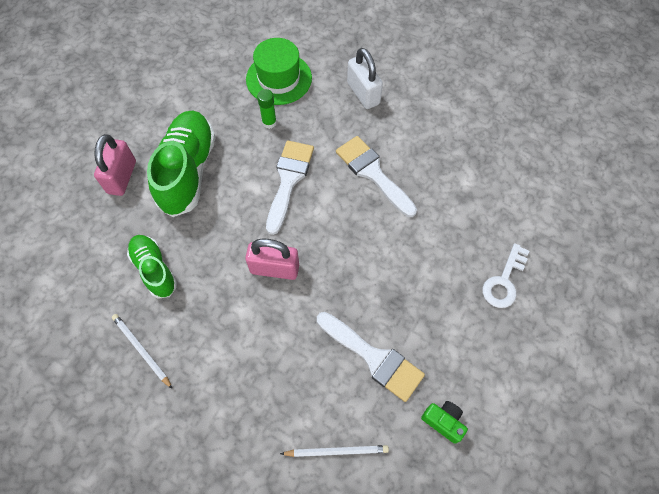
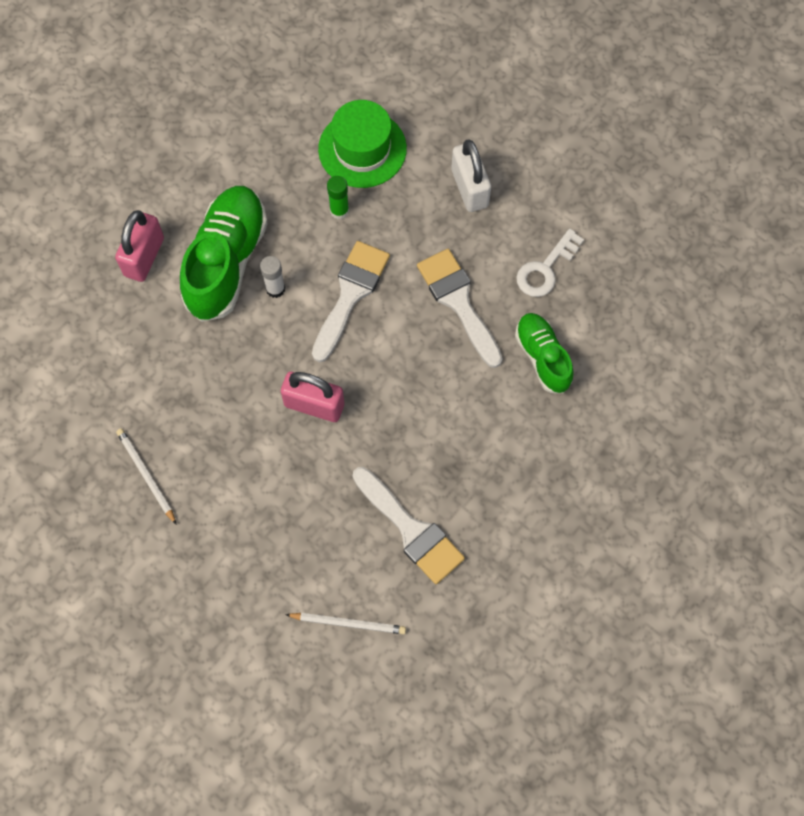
camera: 10 degrees right, 5 degrees up
(154, 270) = (171, 382): green shoe -> green shoe (542, 357)
(229, 185) = (275, 289): none -> white glue stick
(443, 421) = (474, 613): green camera -> none
(504, 281) = (588, 466): white key -> white key (545, 268)

